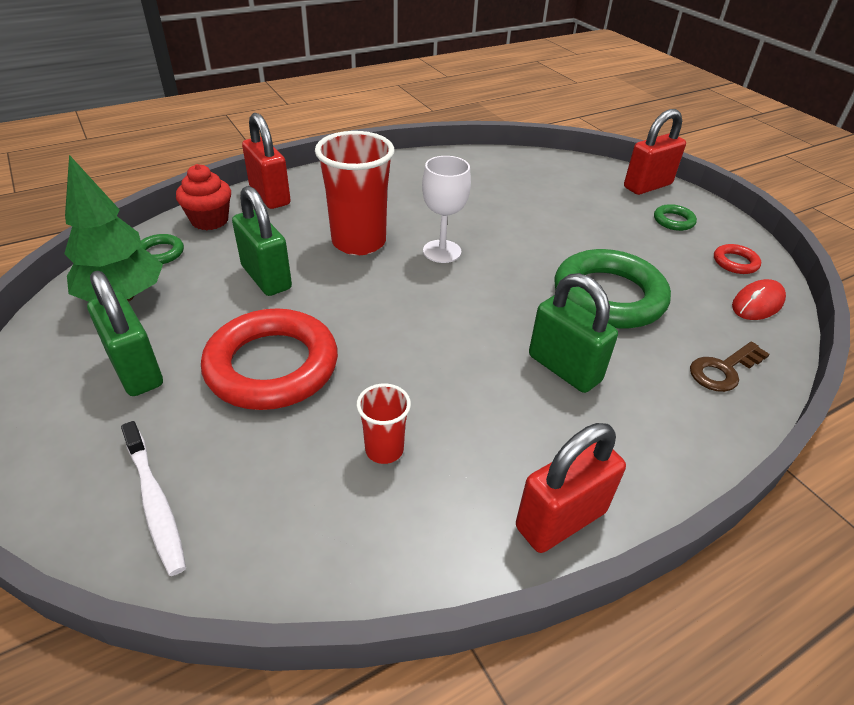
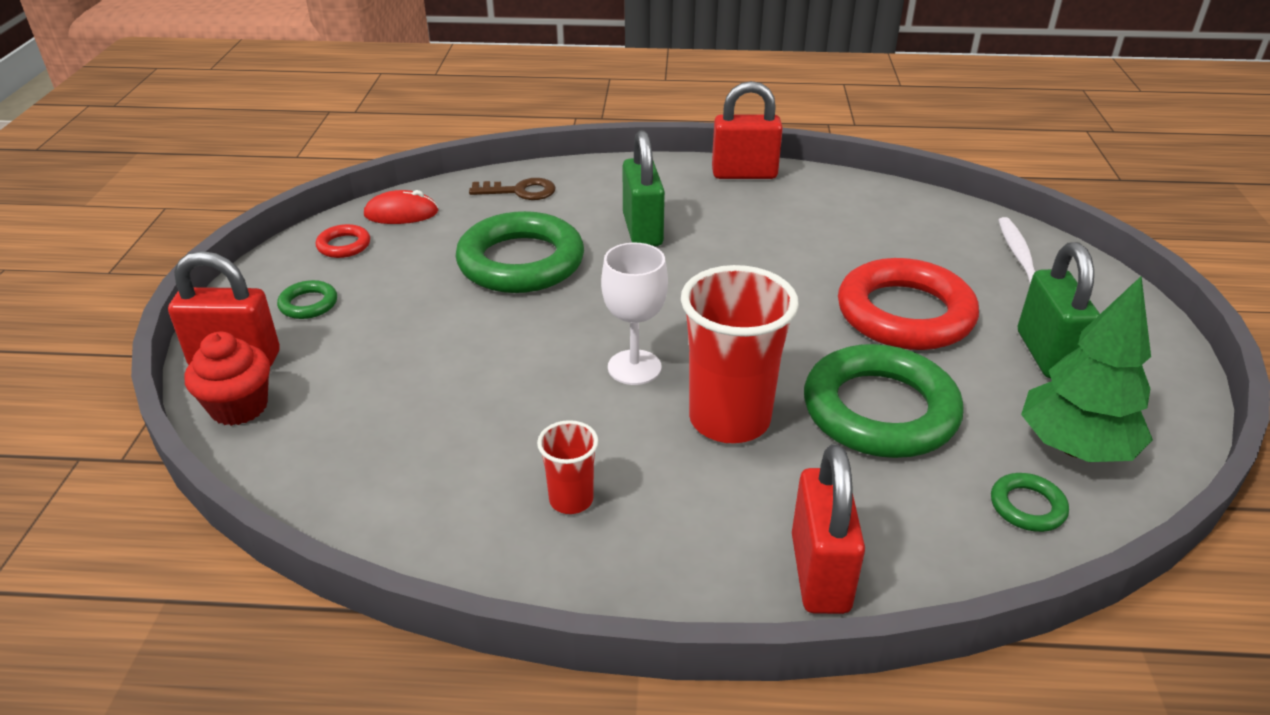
camera: 145 degrees left, 5 degrees down
(210, 220) = (942, 550): red cupcake -> red cupcake (239, 407)
(266, 277) = (880, 410): green padlock -> green ring
(384, 450) = (835, 233): red cup -> red cup (571, 500)

